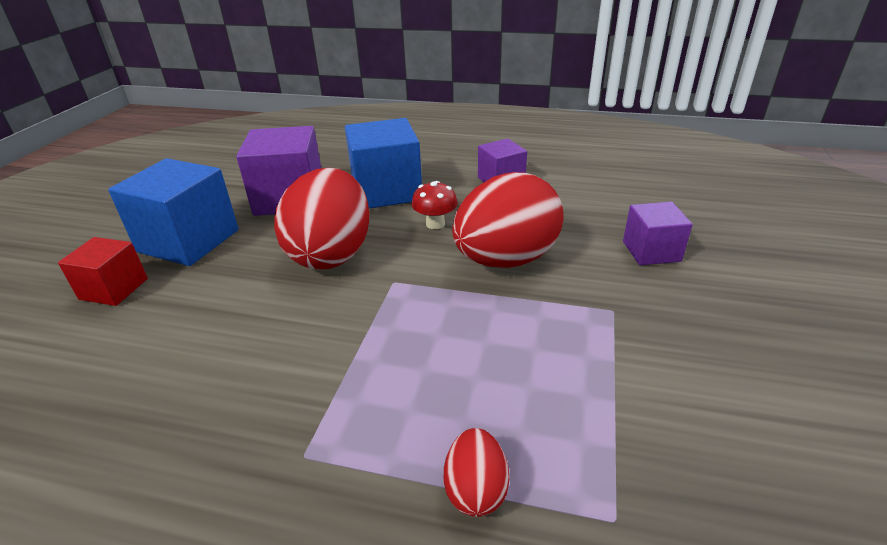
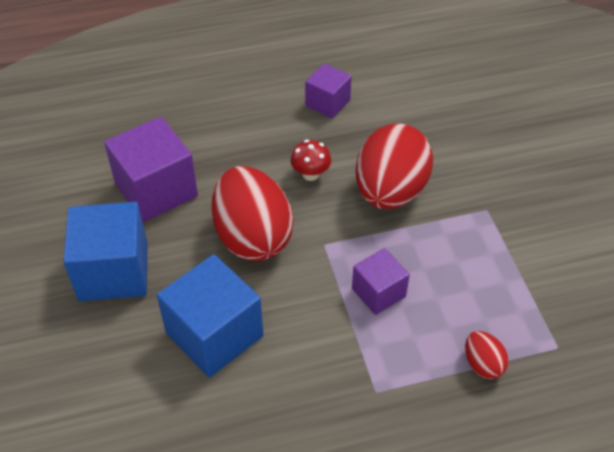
camera: 30 degrees left, 15 degrees up
(114, 289) = (105, 342): red cube -> none
(386, 191) = (238, 150): blue cube -> blue cube (214, 334)
(651, 251) = (484, 145): purple cube -> purple cube (378, 292)

